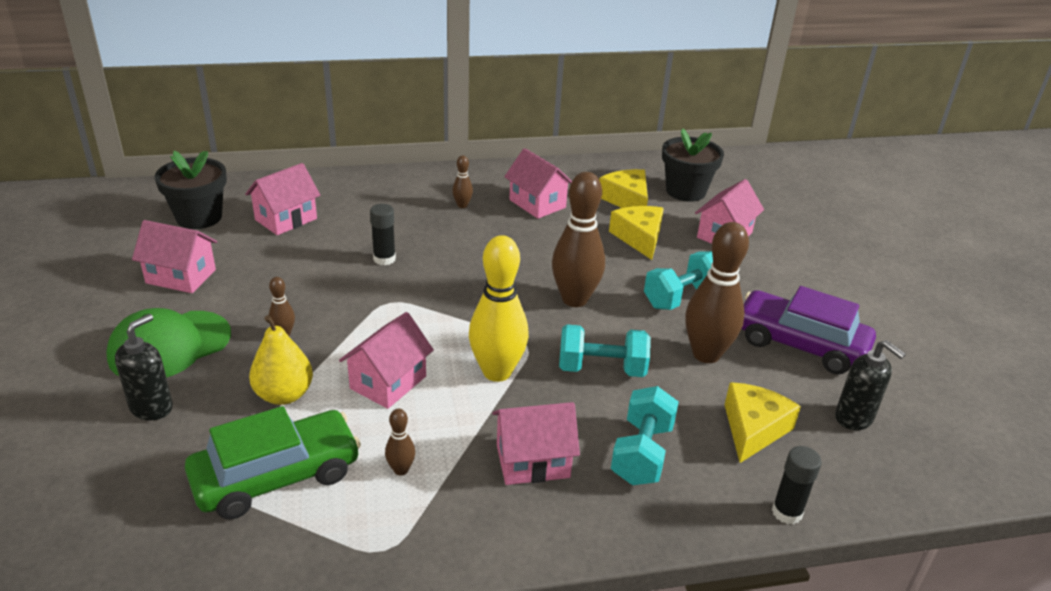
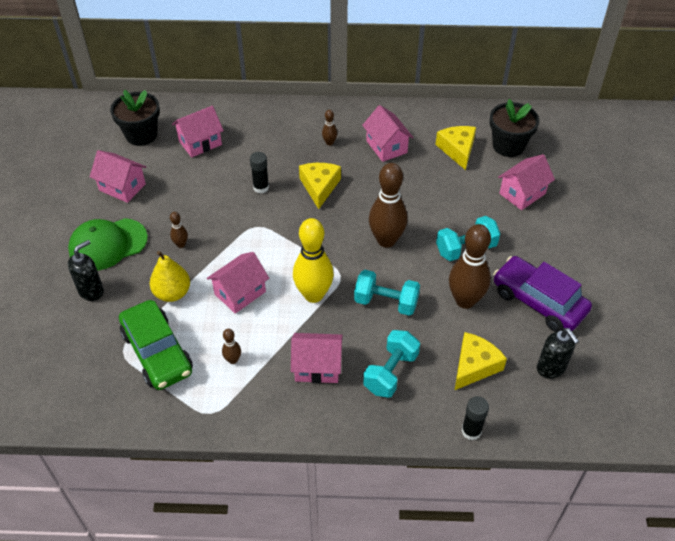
camera: 15 degrees right, 15 degrees up
(276, 476) = (157, 352): green car -> green car turned 75 degrees clockwise
(639, 237) = (454, 188): yellow cheese -> yellow cheese (319, 187)

